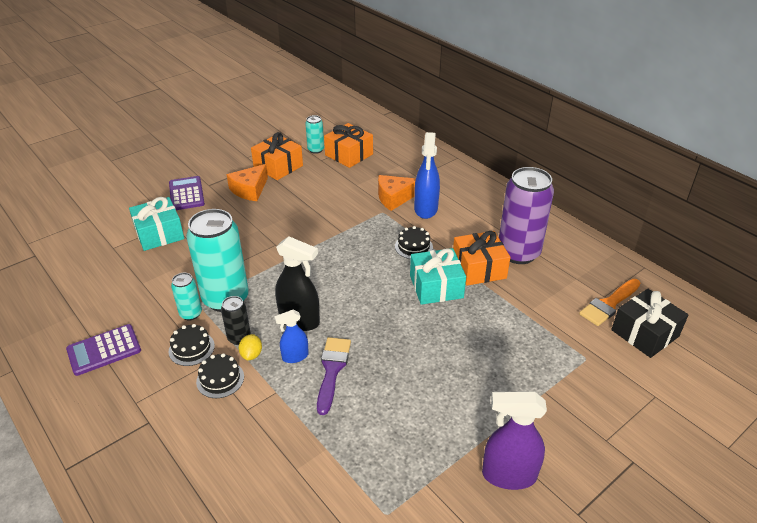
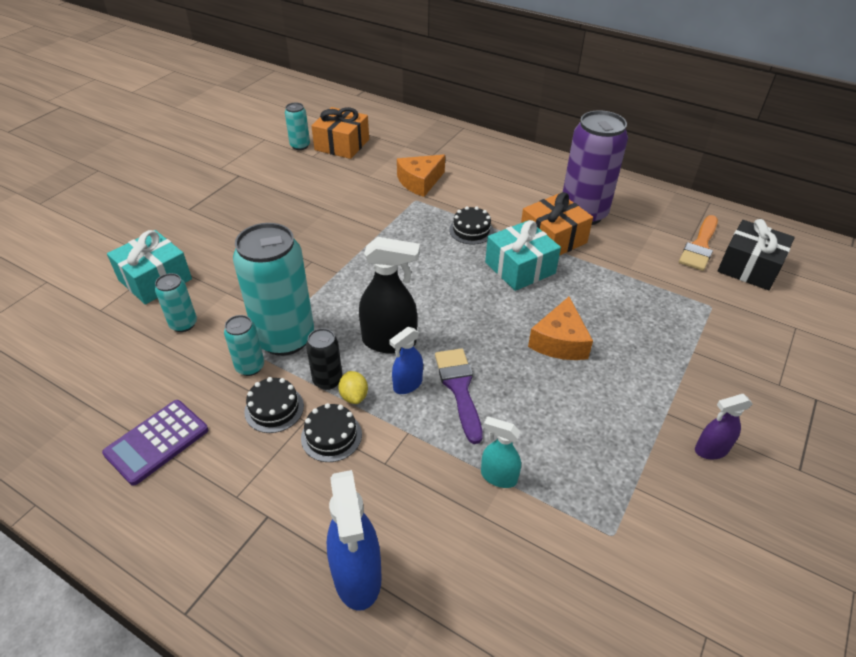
camera: 20 degrees left, 5 degrees up
(162, 271) = (183, 324): none -> turquoise can
(186, 194) = (165, 225): purple calculator -> none
(250, 190) = (245, 205): orange cheese -> orange cheese (559, 341)
(278, 166) = (265, 172): orange gift -> none
(324, 444) = (498, 477): none -> turquoise spray bottle
(425, 209) = (461, 187): blue spray bottle -> blue spray bottle (357, 576)
(508, 475) = (711, 450): purple spray bottle -> purple spray bottle, size x0.58

